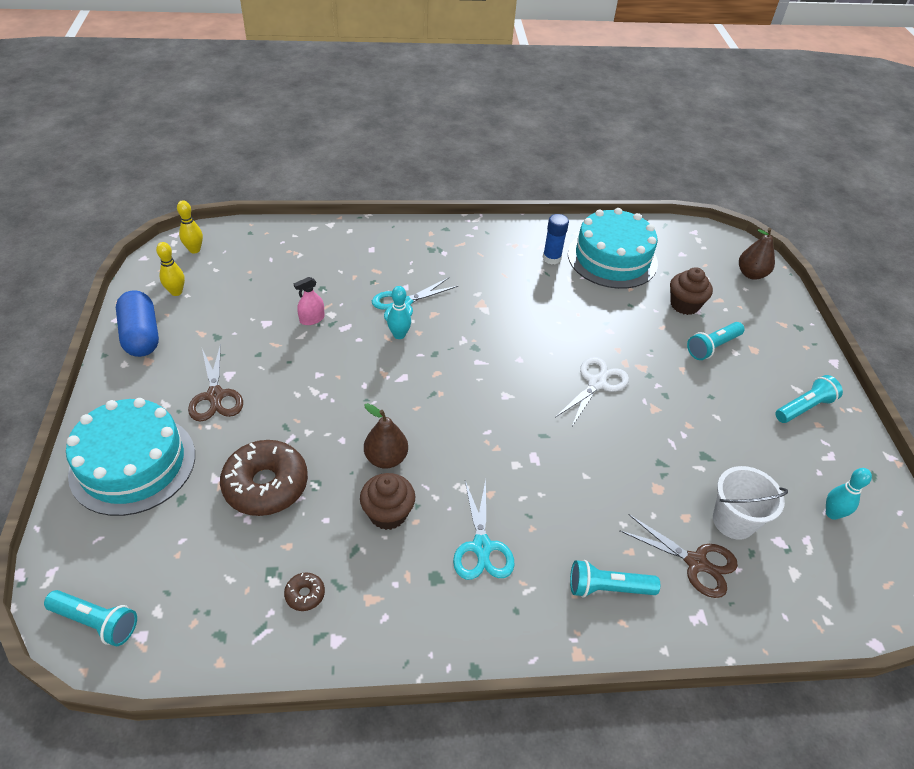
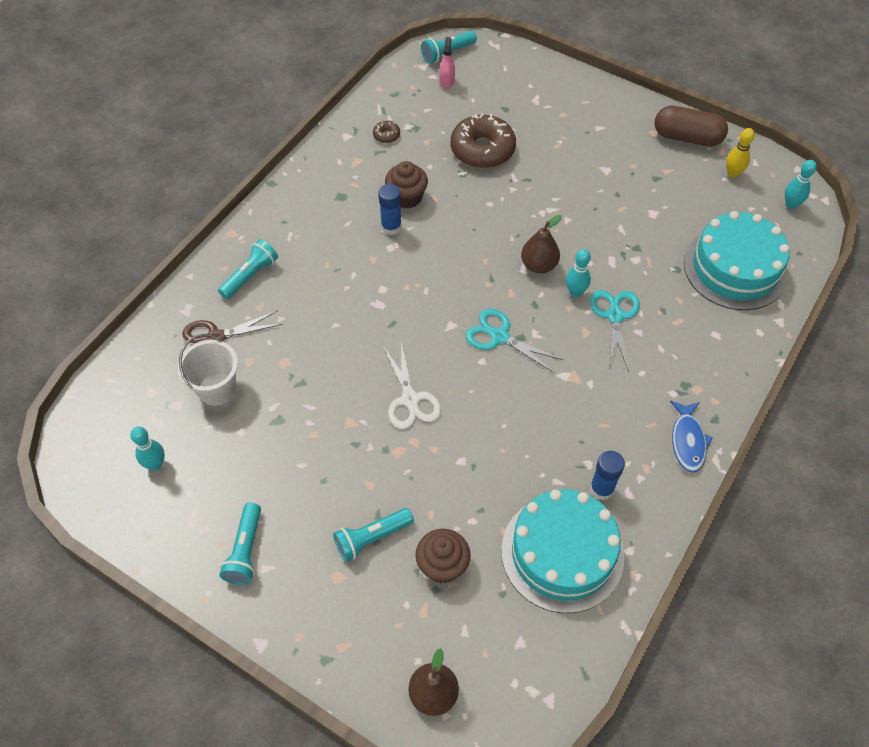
camera: 130 degrees right, 10 degrees up
(133, 464) = (554, 97): turquoise cake -> turquoise cake (735, 268)
(141, 335) = (687, 137): blue capsule -> brown capsule
(194, 250) = (791, 204): yellow bowling pin -> turquoise bowling pin
(215, 396) = (588, 155): brown scissors -> none
(312, 319) = (637, 243): pink spray bottle -> pink spray bottle (447, 81)
(386, 458) = (452, 219): brown pear -> brown pear (539, 265)
(438, 503) = (391, 227): none -> blue glue stick
(475, 234) = (688, 441): none -> blue fish
(482, 547) = (339, 230): turquoise scissors -> turquoise scissors (499, 337)
(712, 347) = (371, 538): turquoise flashlight -> turquoise flashlight turned 120 degrees counterclockwise

